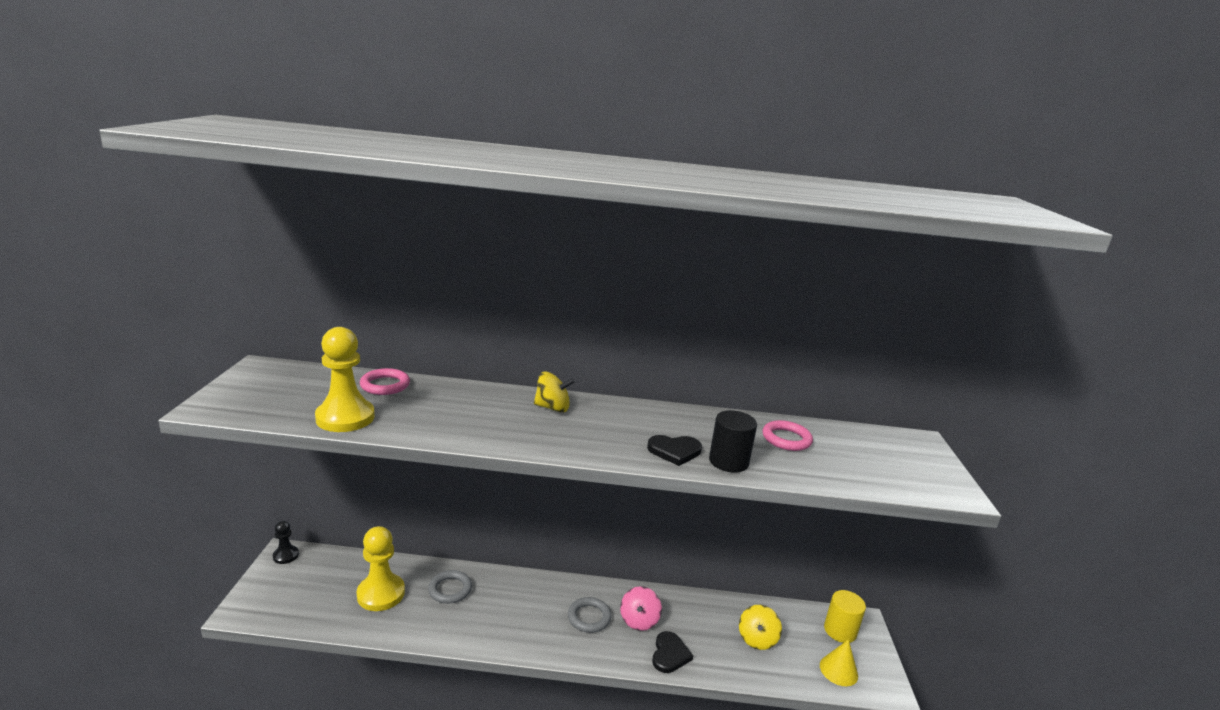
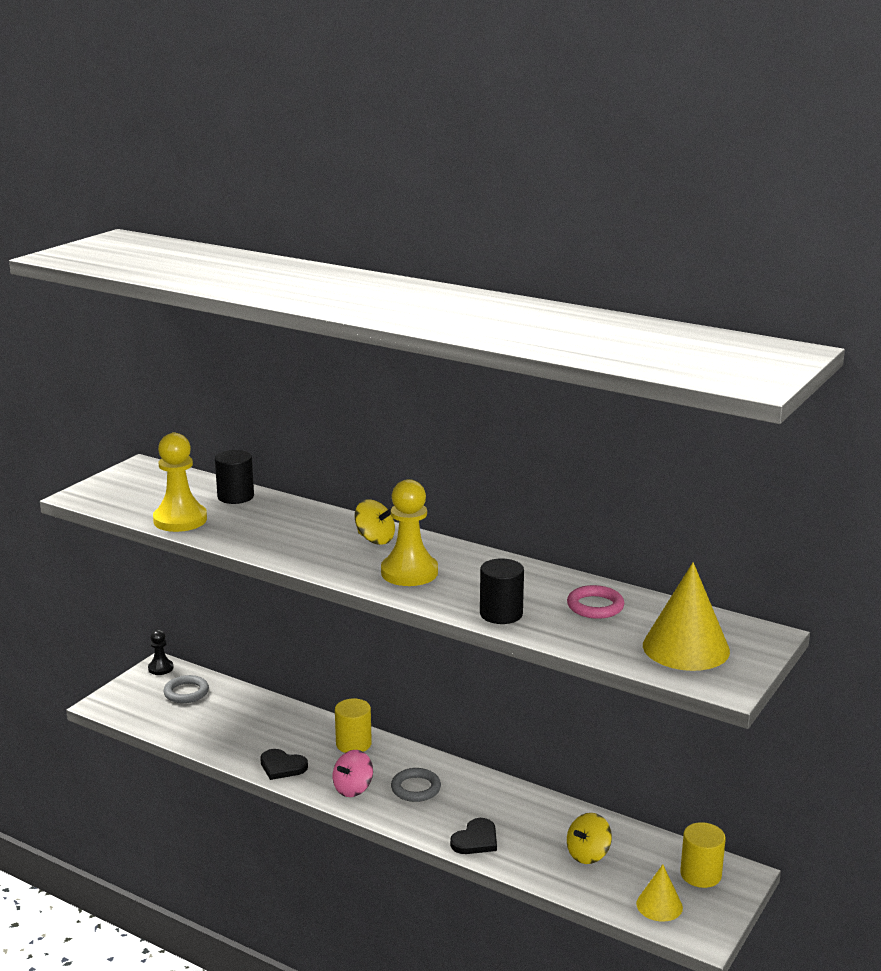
camera: 30 degrees right, 0 degrees up
(381, 594) = (227, 719): yellow pawn -> yellow pawn (409, 572)
(385, 385) = (235, 496): pink ring -> black cylinder
(450, 589) = (293, 731): grey ring -> grey ring (186, 692)
(510, 588) = (353, 744): none -> yellow cylinder
(639, 620) = (467, 804): pink spinning top -> pink spinning top (353, 788)
(674, 451) = (455, 596): black heart -> black heart (282, 766)
(889, 463) = (686, 648): none -> yellow cone

